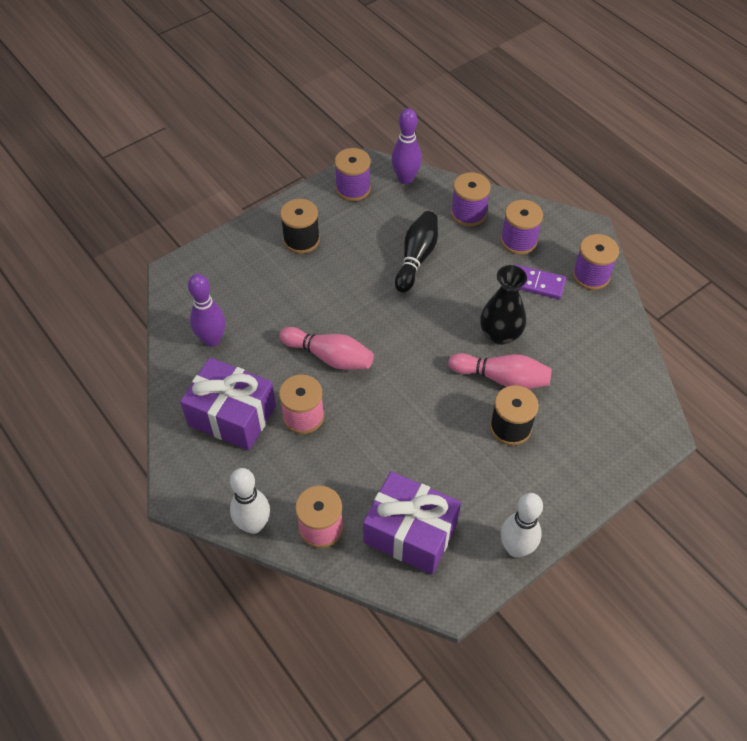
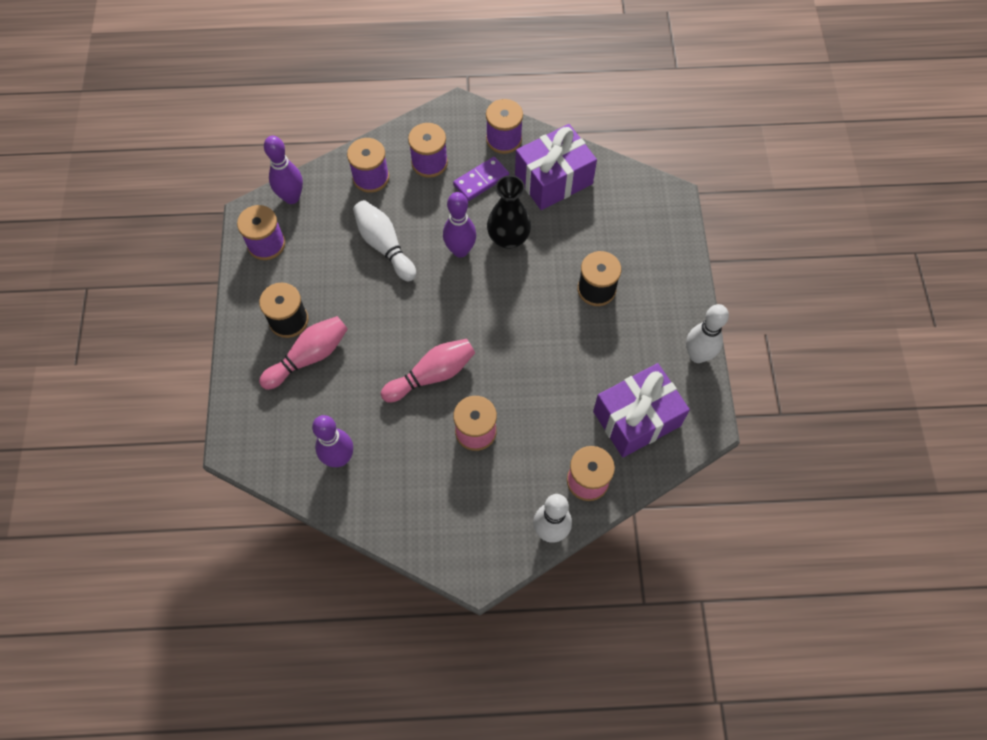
camera: 55 degrees left, 10 degrees up
(232, 416) = (432, 487): purple gift -> purple gift (553, 179)
(416, 258) = (384, 246): black bowling pin -> white bowling pin
(458, 308) = (460, 250): none -> purple bowling pin
(501, 378) = (549, 265): pink bowling pin -> pink bowling pin (309, 357)

